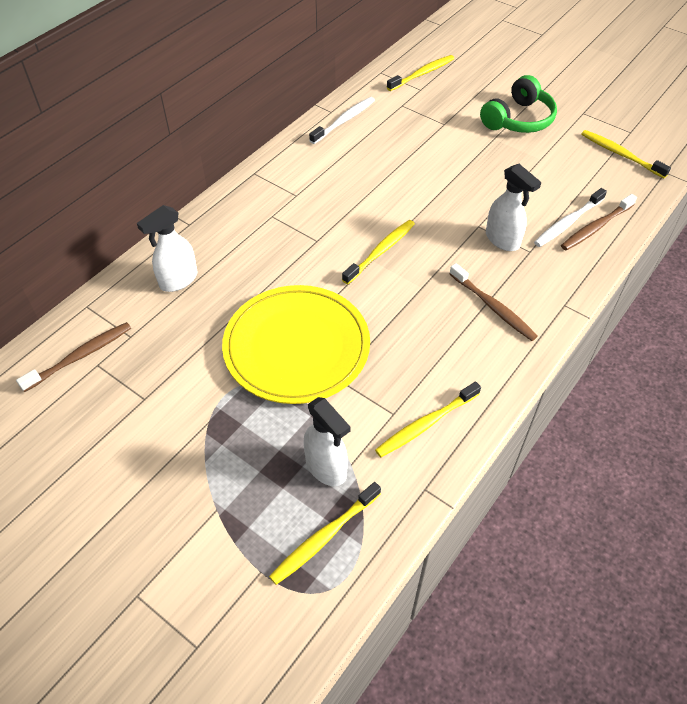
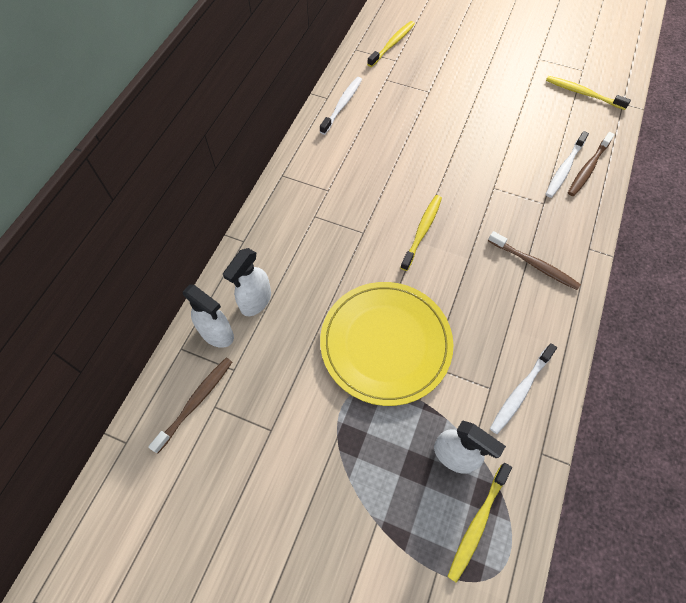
camera: 15 degrees left, 10 degrees up
(426, 424) = (520, 391): yellow toothbrush -> white toothbrush
(502, 240) = (518, 197): white spray bottle -> white spray bottle (217, 333)
(518, 119) = (489, 75): green headphones -> none

